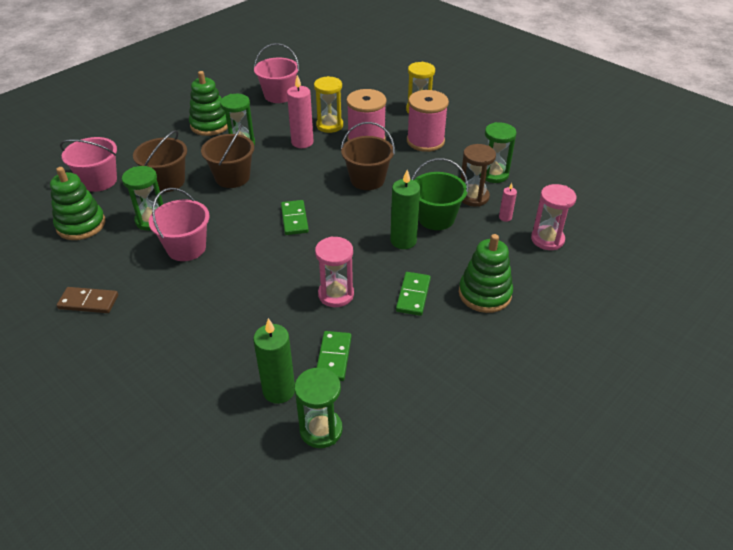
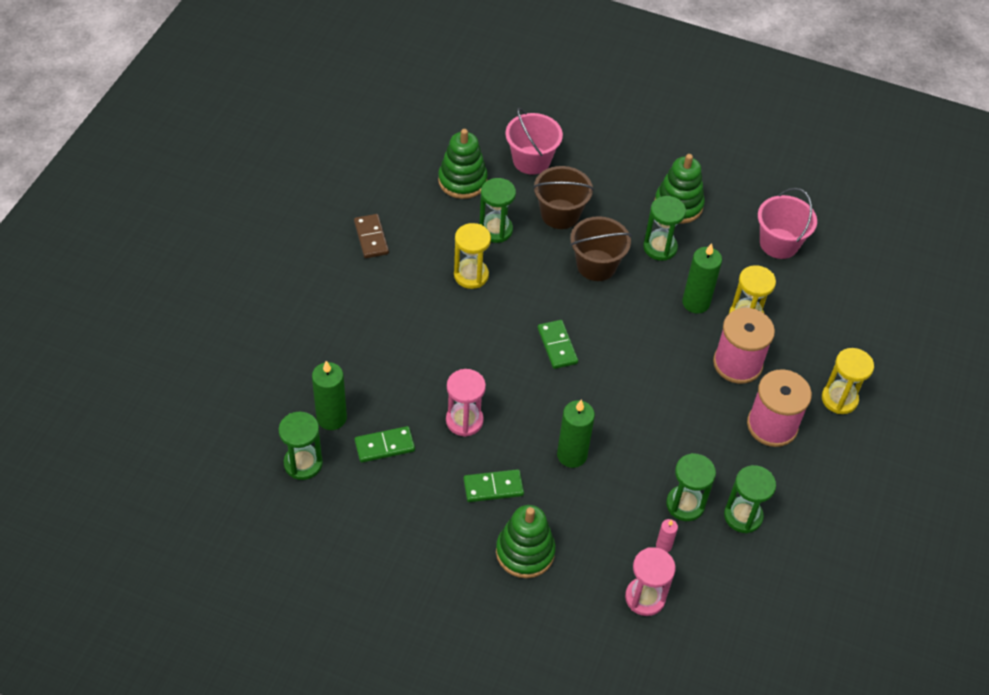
camera: 65 degrees right, 10 degrees up
(186, 248) = (471, 275): pink bucket -> yellow hourglass
(294, 219) = (557, 346): green domino -> green domino turned 75 degrees counterclockwise
(302, 142) = (696, 303): pink candle -> green candle
(367, 179) = (660, 389): brown bucket -> none
(436, 218) = (626, 476): green bucket -> none
(473, 197) = (685, 504): brown hourglass -> green hourglass

